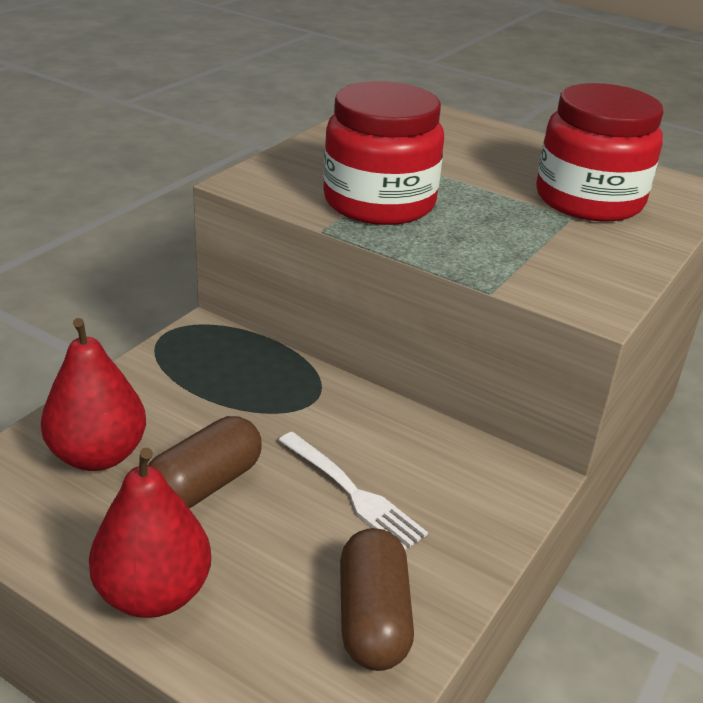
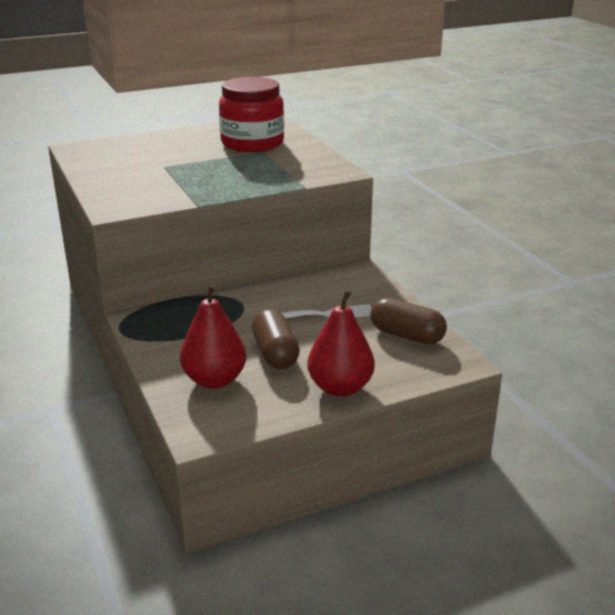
camera: 55 degrees left, 5 degrees down
(379, 202) = (188, 185): red jar -> none

